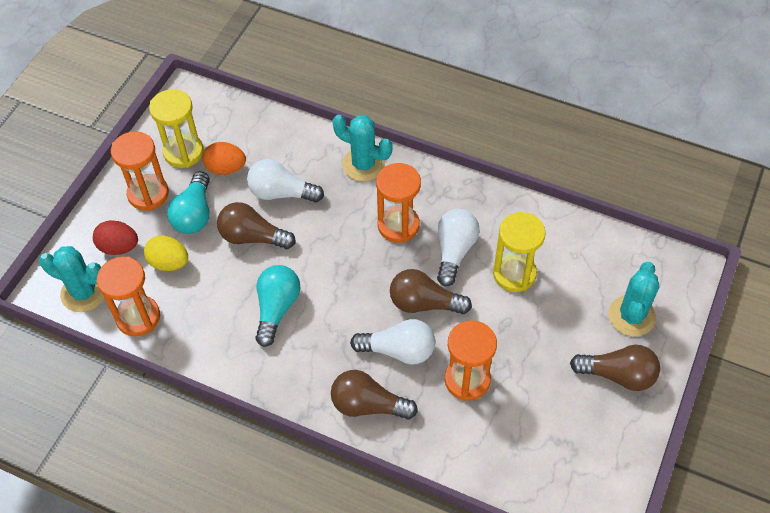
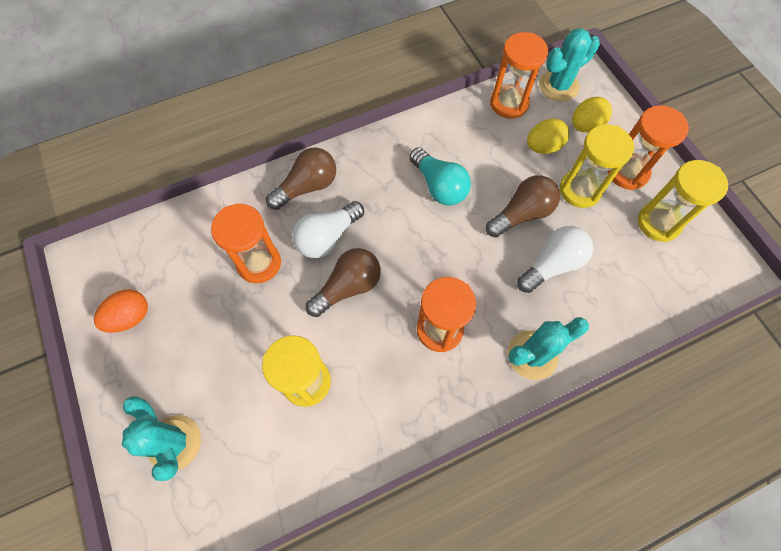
camera: 130 degrees right, 10 degrees up
(119, 247) = (585, 126): red egg -> yellow egg
(194, 214) = (580, 190): turquoise light bulb -> yellow hourglass
(226, 168) = (614, 242): orange egg -> orange egg (130, 317)
(454, 251) = (373, 352): white light bulb -> none
(618, 375) = (146, 376): brown light bulb -> none

